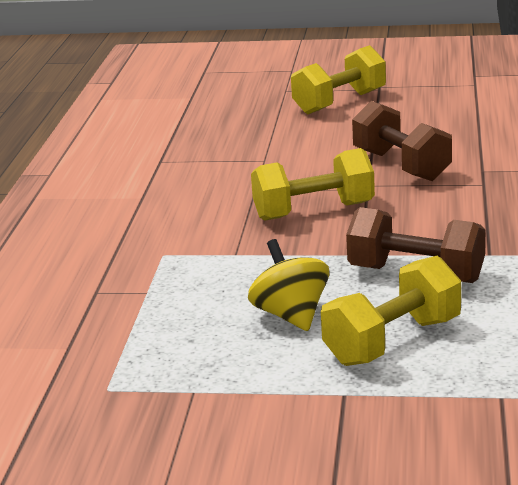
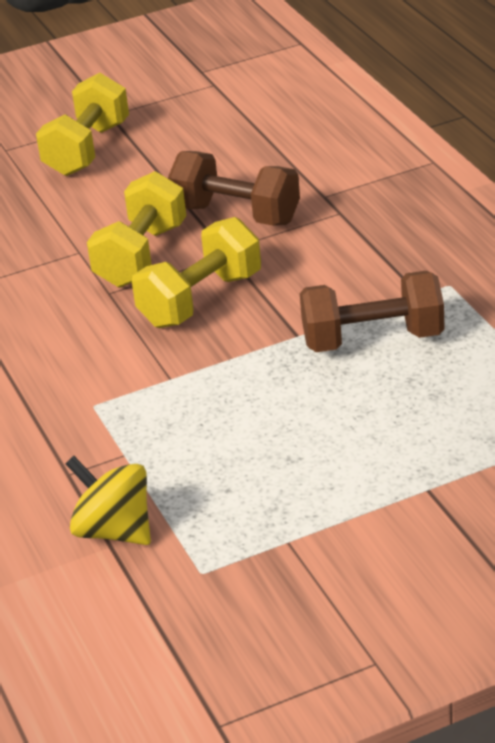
camera: 30 degrees left, 10 degrees up
(291, 315) = (298, 427): yellow spinning top -> yellow spinning top (114, 531)
(392, 341) = (420, 419): yellow dumbbell -> yellow dumbbell (141, 256)

